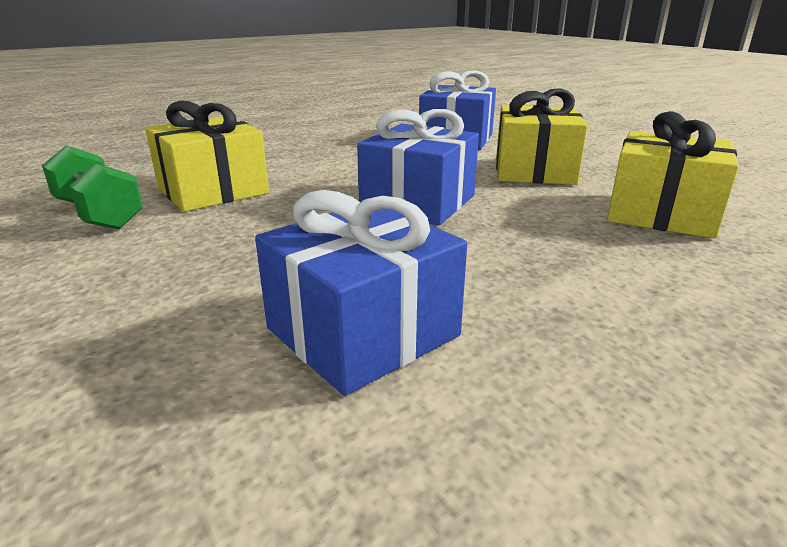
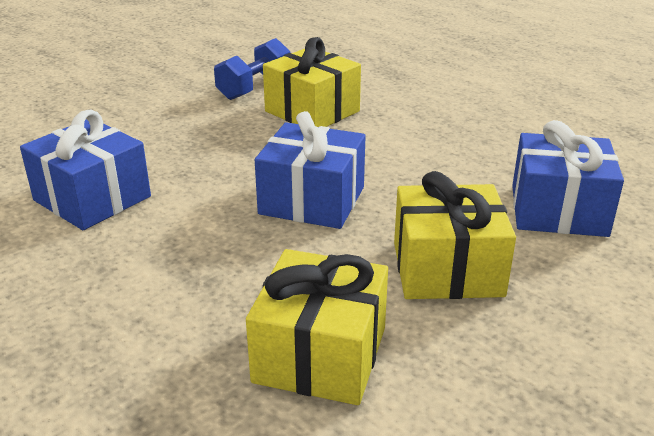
camera: 80 degrees right, 5 degrees up
(99, 214) = (254, 88): green dumbbell -> blue dumbbell

